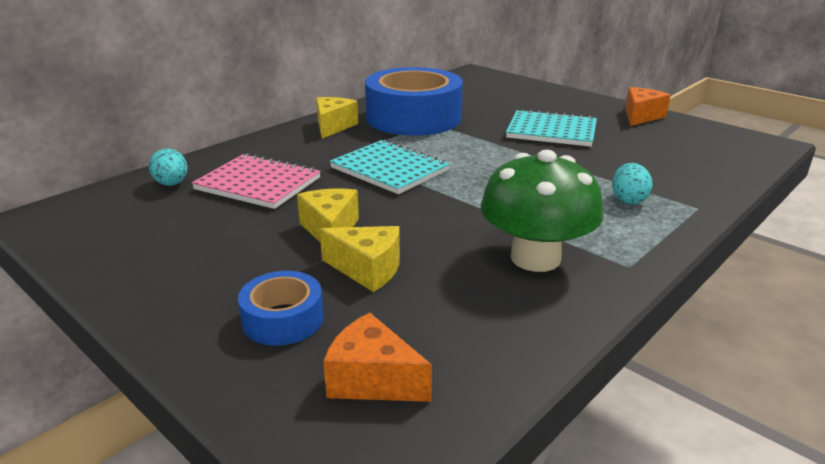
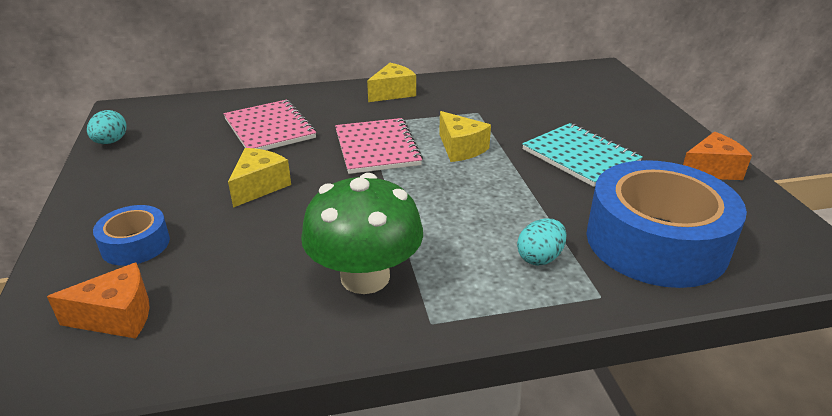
camera: 35 degrees right, 5 degrees up
(171, 184) = (219, 110): turquoise egg -> turquoise egg (111, 142)
(367, 269) = (235, 230): yellow cheese -> yellow cheese (460, 148)
(372, 380) = (117, 316): orange cheese -> orange cheese turned 105 degrees clockwise
(389, 169) = (377, 148): turquoise notebook -> pink notebook
(413, 118) = (470, 103): blue tape -> blue tape (656, 242)

